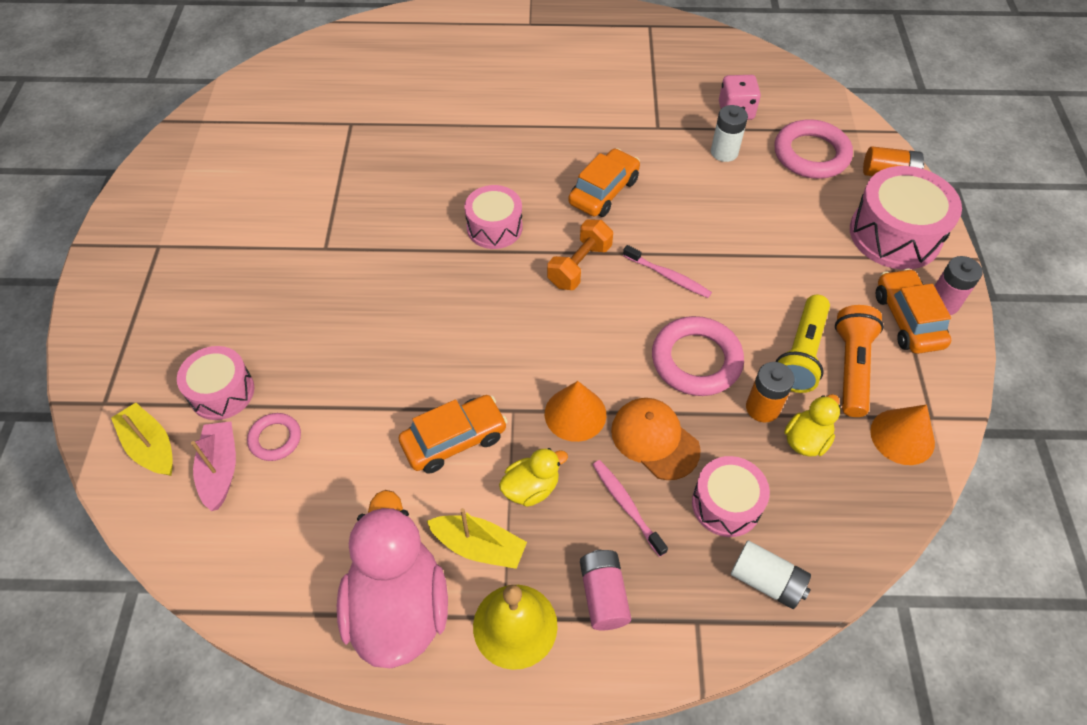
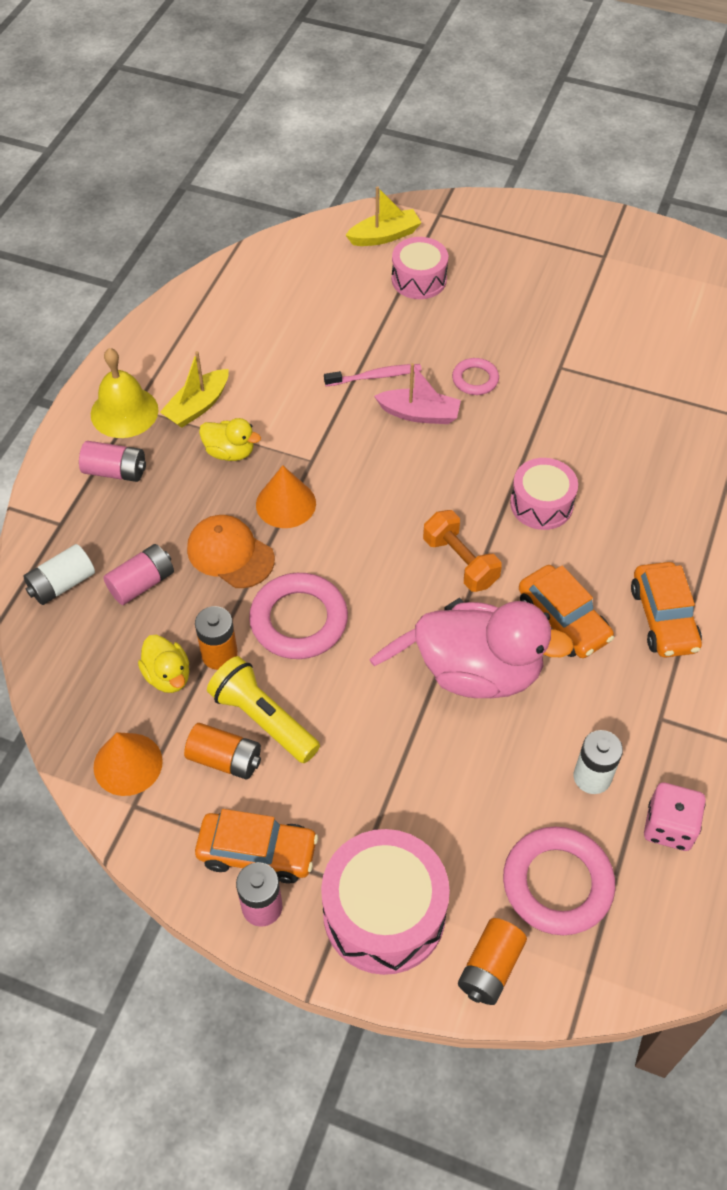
camera: 110 degrees right, 0 degrees up
(220, 470) = (344, 271): pink boat -> pink boat (419, 414)
(275, 439) = (357, 305): pink ring -> pink ring (475, 379)
(398, 608) = (176, 350): pink duck -> pink duck (480, 671)
(454, 440) = (301, 413): orange car -> orange car (663, 618)
(531, 488) = (230, 452): yellow duck -> yellow duck turned 60 degrees counterclockwise
(626, 506) = (179, 511): pink toothbrush -> pink toothbrush (375, 376)
(654, 440) = (230, 554): orange cap -> orange cap turned 120 degrees counterclockwise
(726, 504) = (142, 583): pink drum -> pink battery
(851, 367) = (225, 759): orange flashlight -> orange battery

